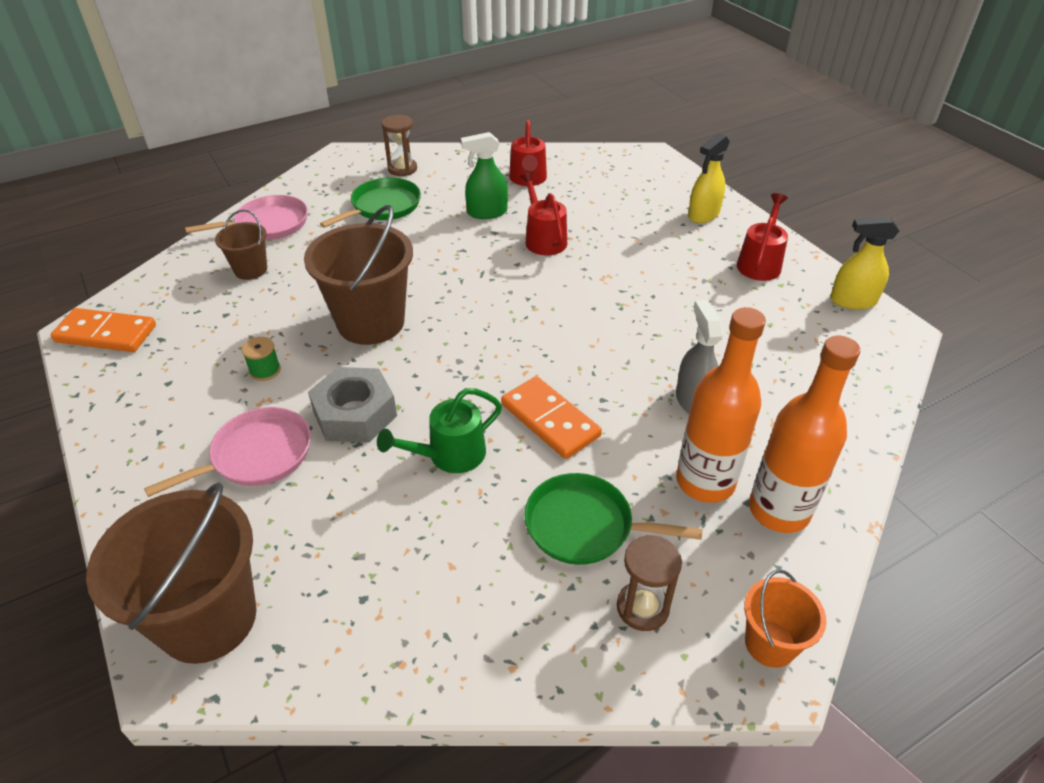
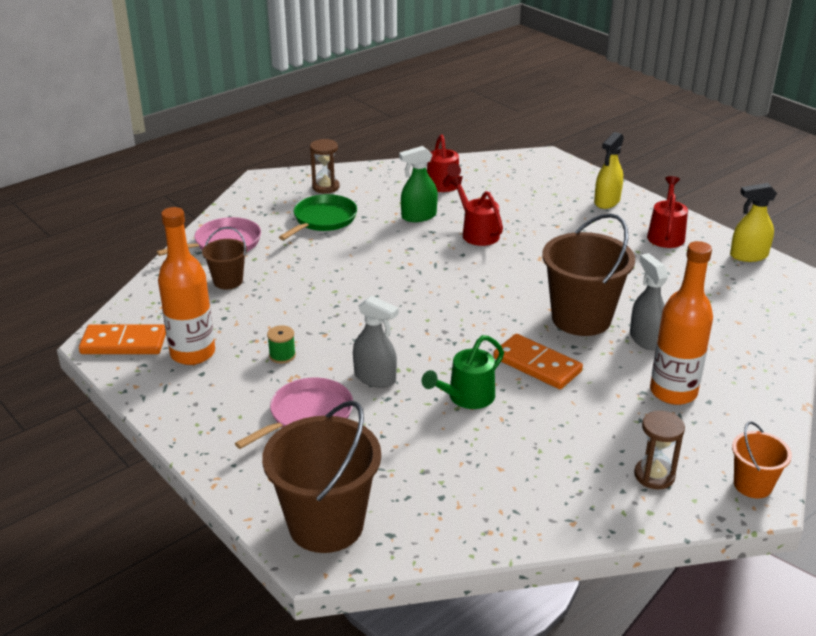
camera: 10 degrees left, 10 degrees down
(355, 414) = (375, 378): grey nut -> grey spray bottle
(371, 322) = (356, 311): brown bucket -> brown bucket (581, 318)
(584, 526) = (591, 431): green pan -> none
(779, 510) = (734, 404): orange bottle -> orange bottle (193, 353)

